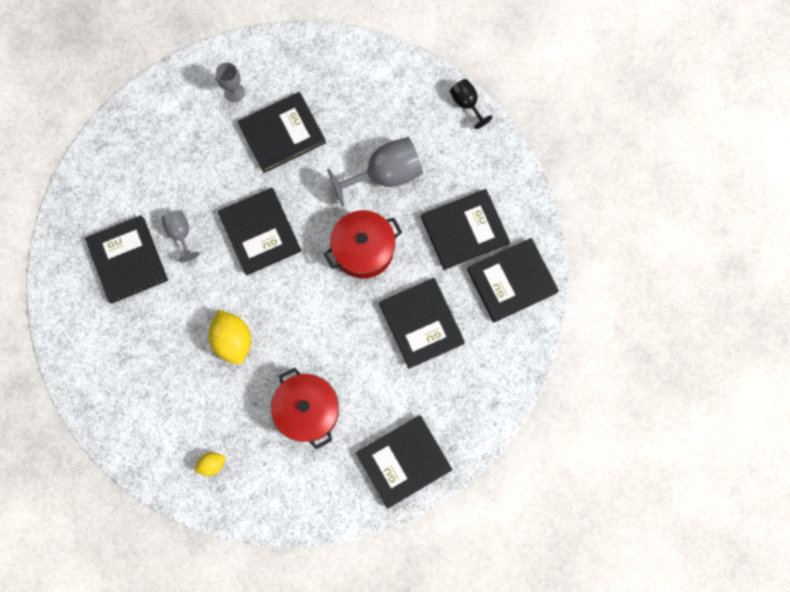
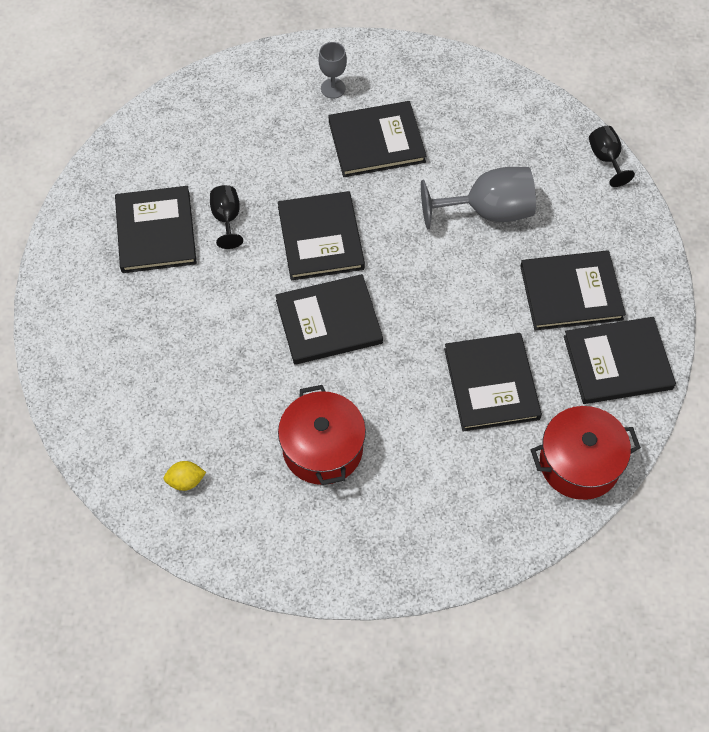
camera: 15 degrees right, 15 degrees down
(181, 234) = (226, 219): grey goblet -> black goblet
(233, 340) = (254, 347): yellow lemon -> none
(363, 250) = (441, 285): red pot -> red pot (579, 463)
(404, 461) = (428, 539): black book -> black book (329, 322)

